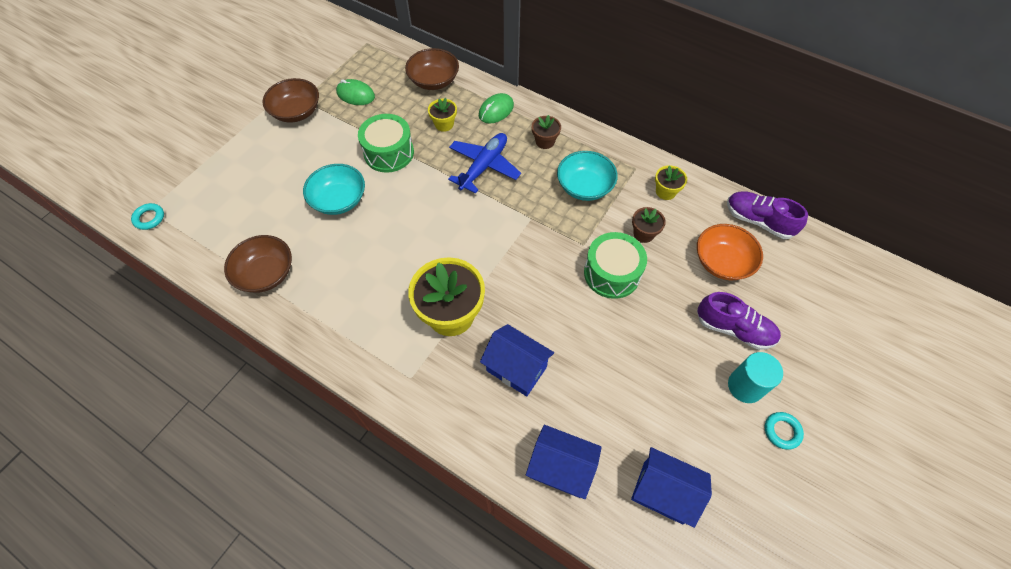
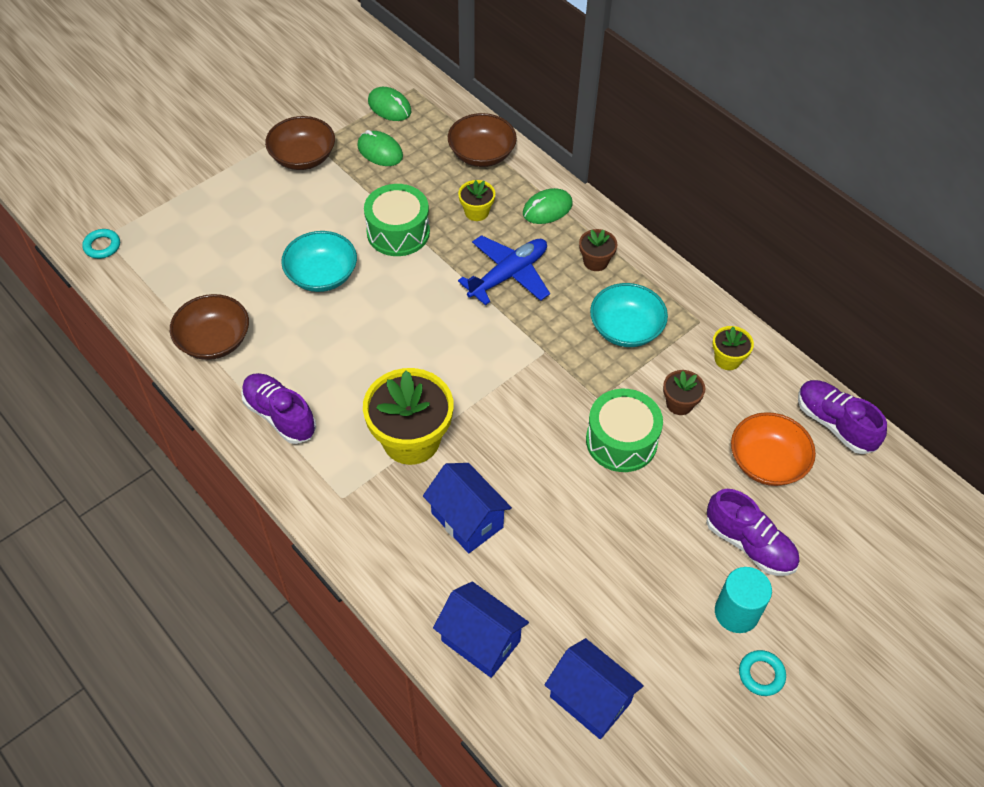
camera: 15 degrees right, 5 degrees down
(338, 322) = (280, 415): none -> purple shoe
(352, 60) = (389, 107): none -> green mouse

